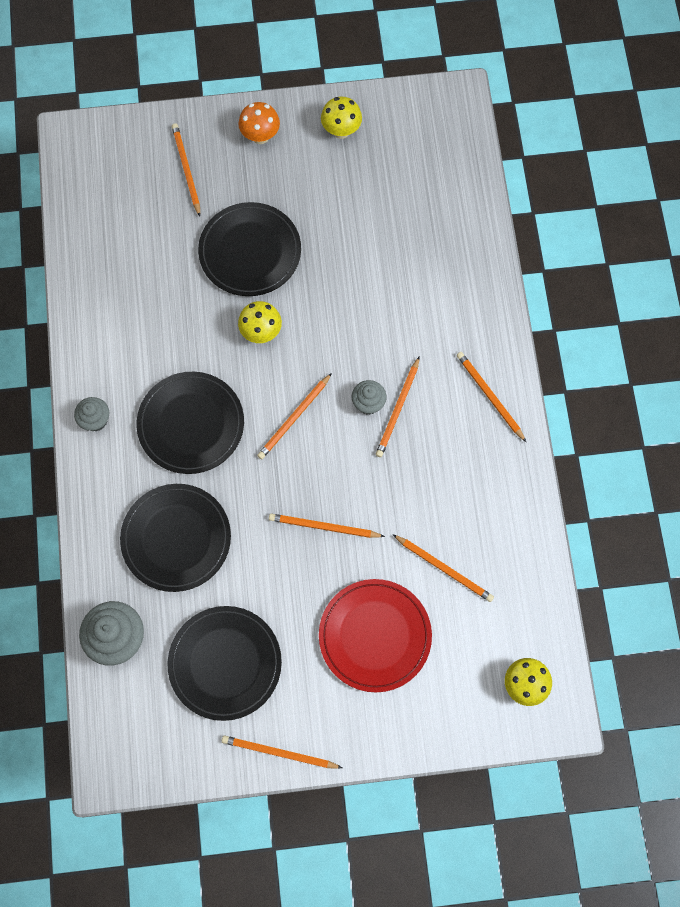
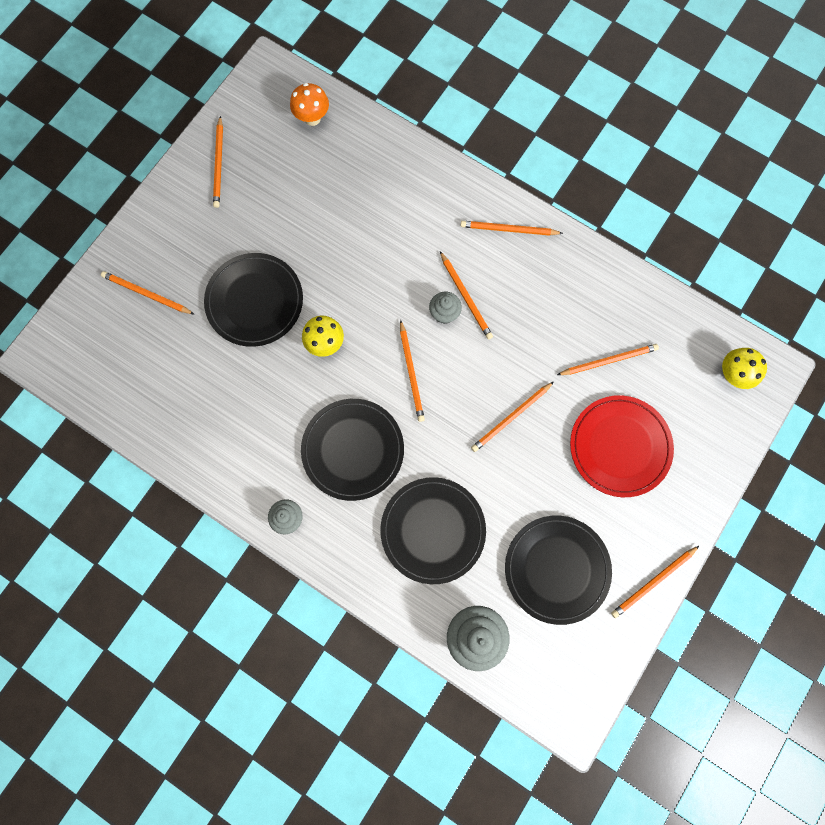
camera: 50 degrees left, 5 degrees up
(260, 136) = (170, 222): orange mushroom -> orange mushroom (312, 118)
(341, 131) = (219, 164): yellow mushroom -> orange pencil

